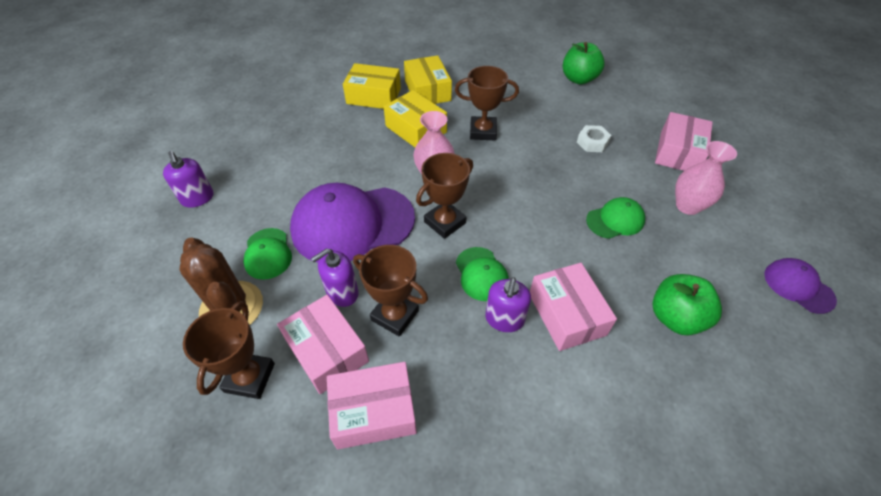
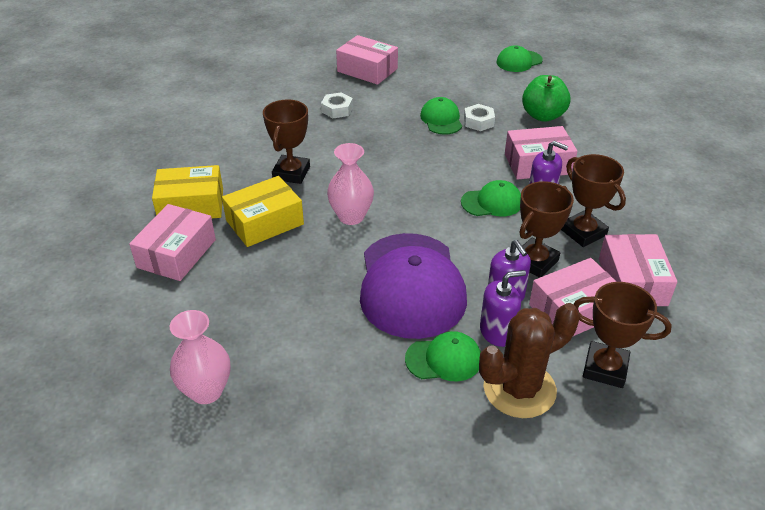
camera: 80 degrees left, 10 degrees down
(197, 198) = (327, 442): purple soap dispenser -> purple soap dispenser (497, 332)
(374, 96) = (177, 253): yellow box -> pink box
(445, 222) = (423, 217): brown trophy -> brown trophy (583, 232)
(579, 79) = (231, 96): green apple -> none
(627, 253) = (478, 122): none -> white nut
(687, 206) = (433, 82): pink vase -> pink vase (206, 391)
(798, 286) = (519, 61): purple cap -> green cap

